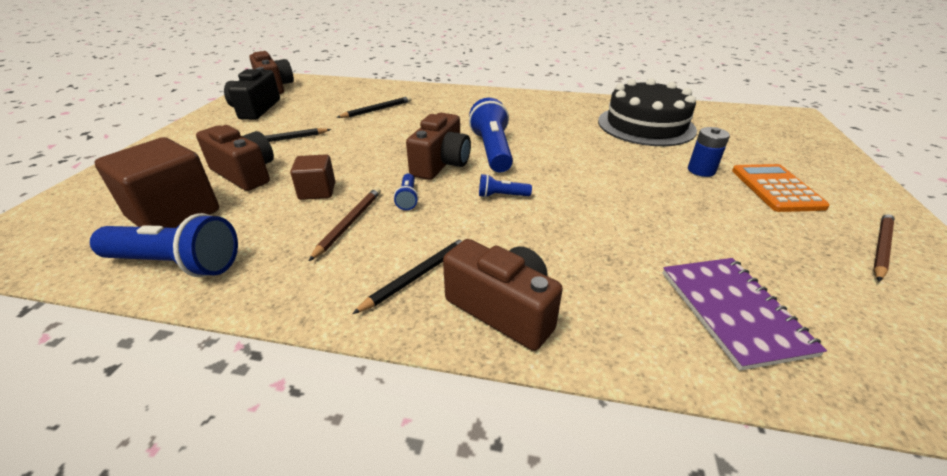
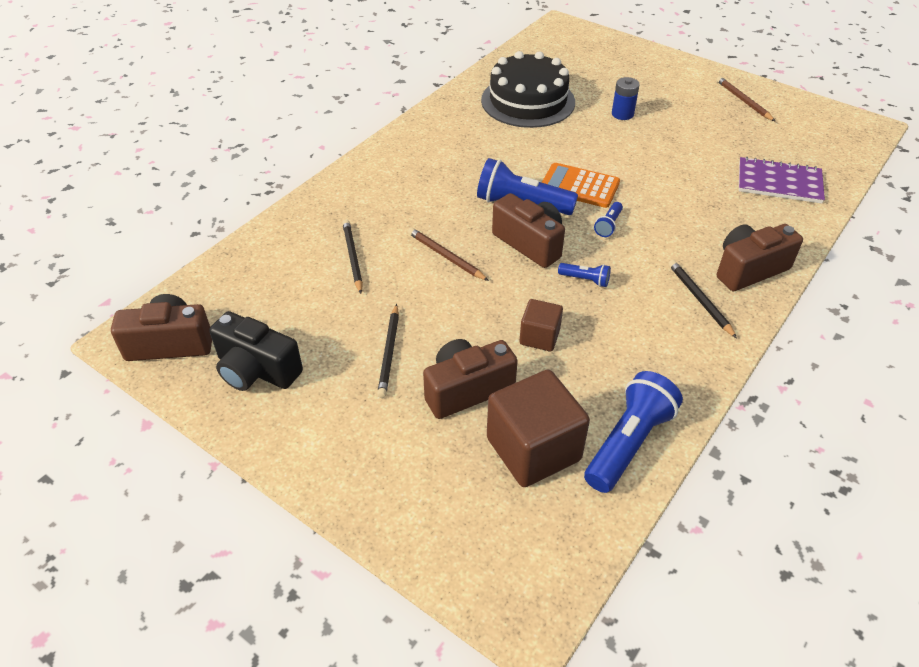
camera: 65 degrees left, 10 degrees up
(349, 223) = (611, 324): brown pencil -> brown pencil (446, 256)
(776, 188) = (664, 97): orange calculator -> orange calculator (579, 186)

